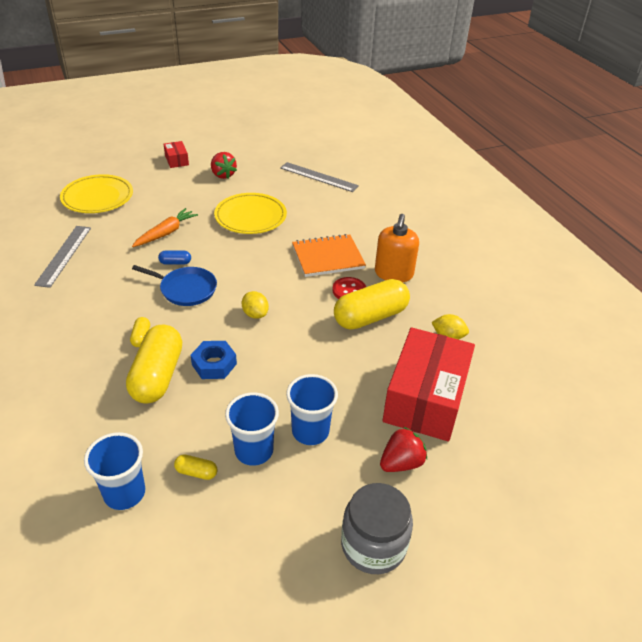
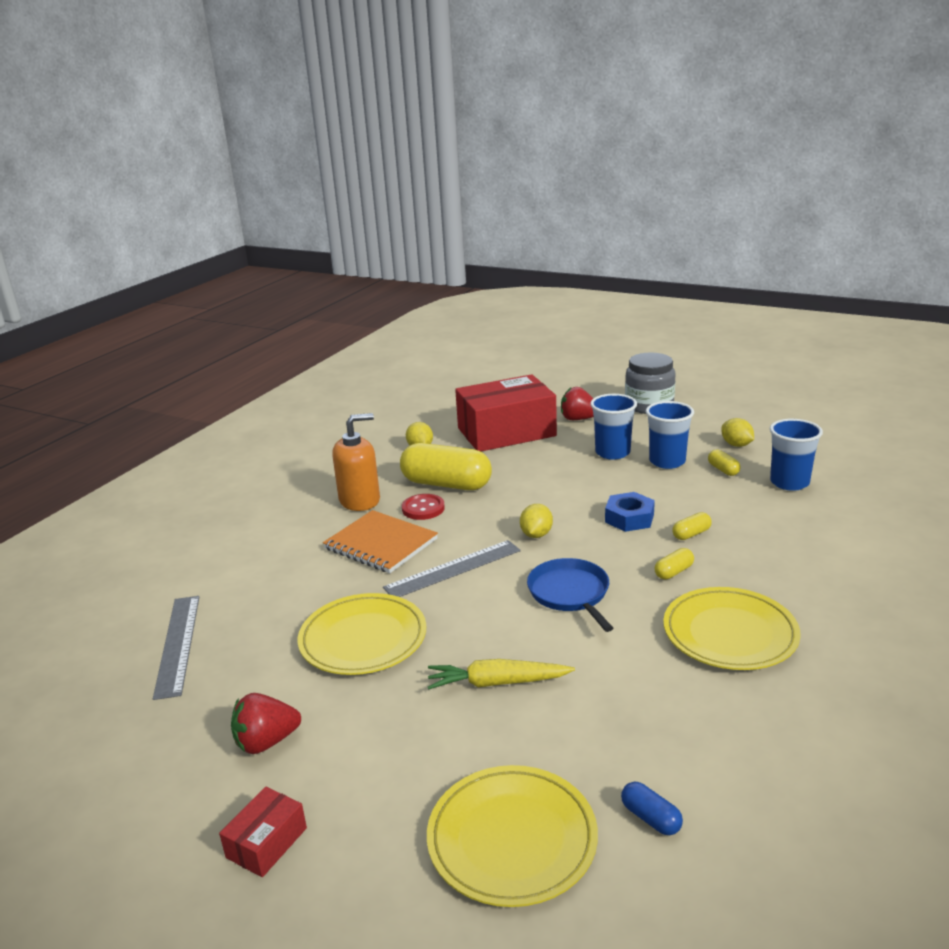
camera: 125 degrees left, 15 degrees down
(64, 255) = (677, 736): grey ruler -> grey ruler (453, 569)
(74, 315) = (730, 633): none -> yellow plate
(157, 376) = (691, 534): yellow capsule -> yellow capsule, size x0.42
(166, 233) = (497, 683): orange carrot -> yellow carrot
(175, 263) = (541, 631): blue capsule -> blue capsule (650, 818)
(217, 527) = (736, 445): none -> yellow lemon
(223, 175) = (266, 742): red strawberry -> red strawberry turned 135 degrees counterclockwise

